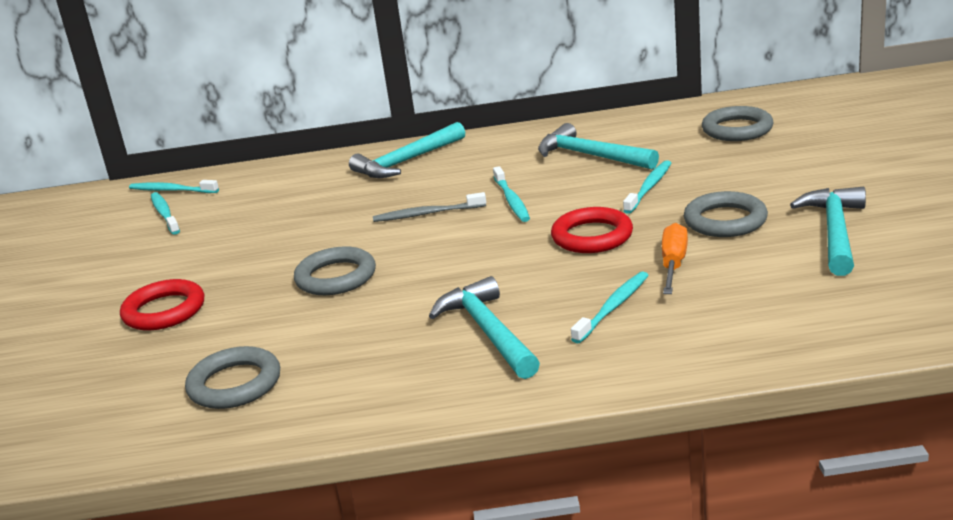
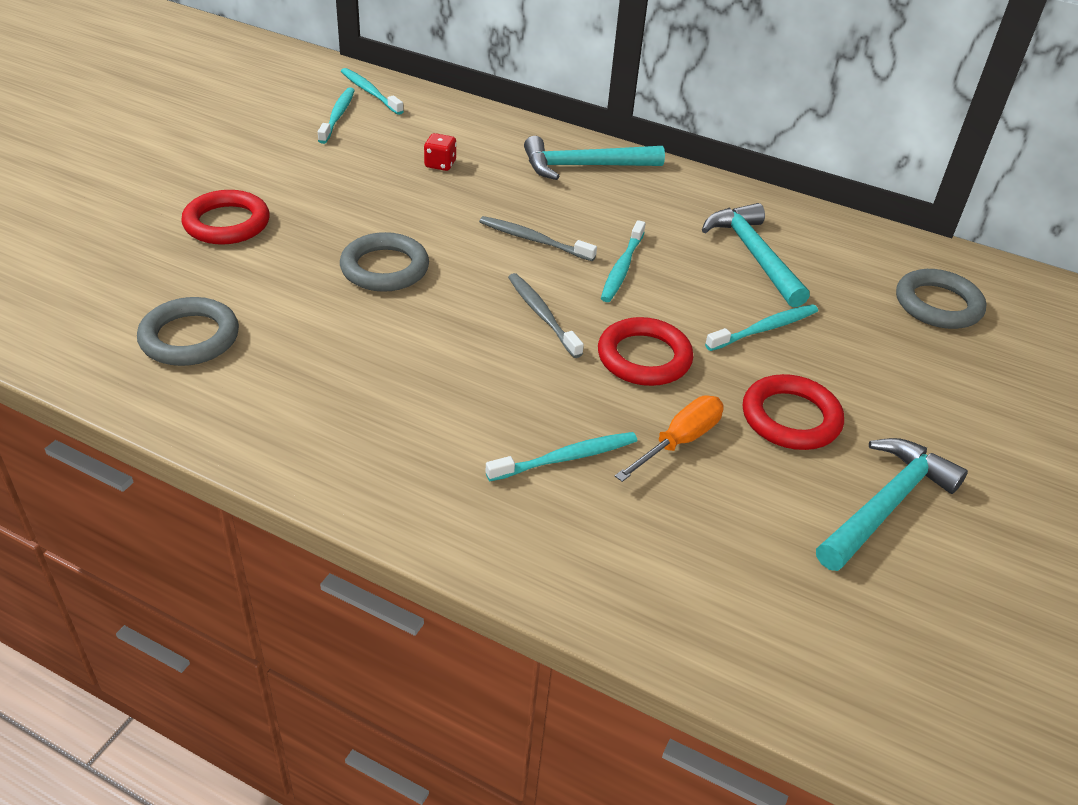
camera: 25 degrees right, 15 degrees up
(293, 205) = (440, 164): none -> red dice
(488, 332) = (432, 413): turquoise hammer -> none
(490, 248) = (542, 314): none -> grey toothbrush
(725, 221) = (790, 418): grey ring -> red ring

